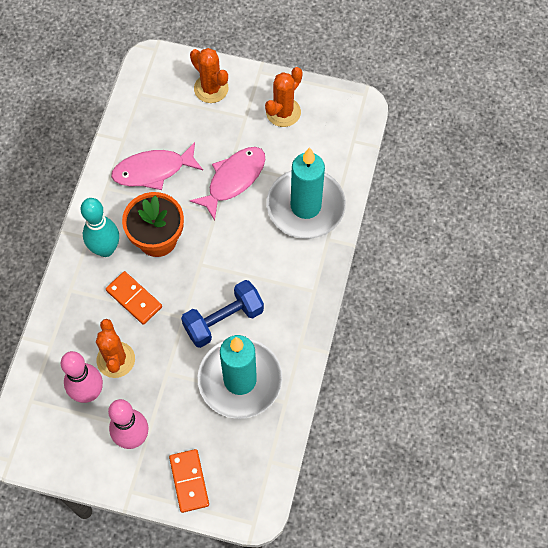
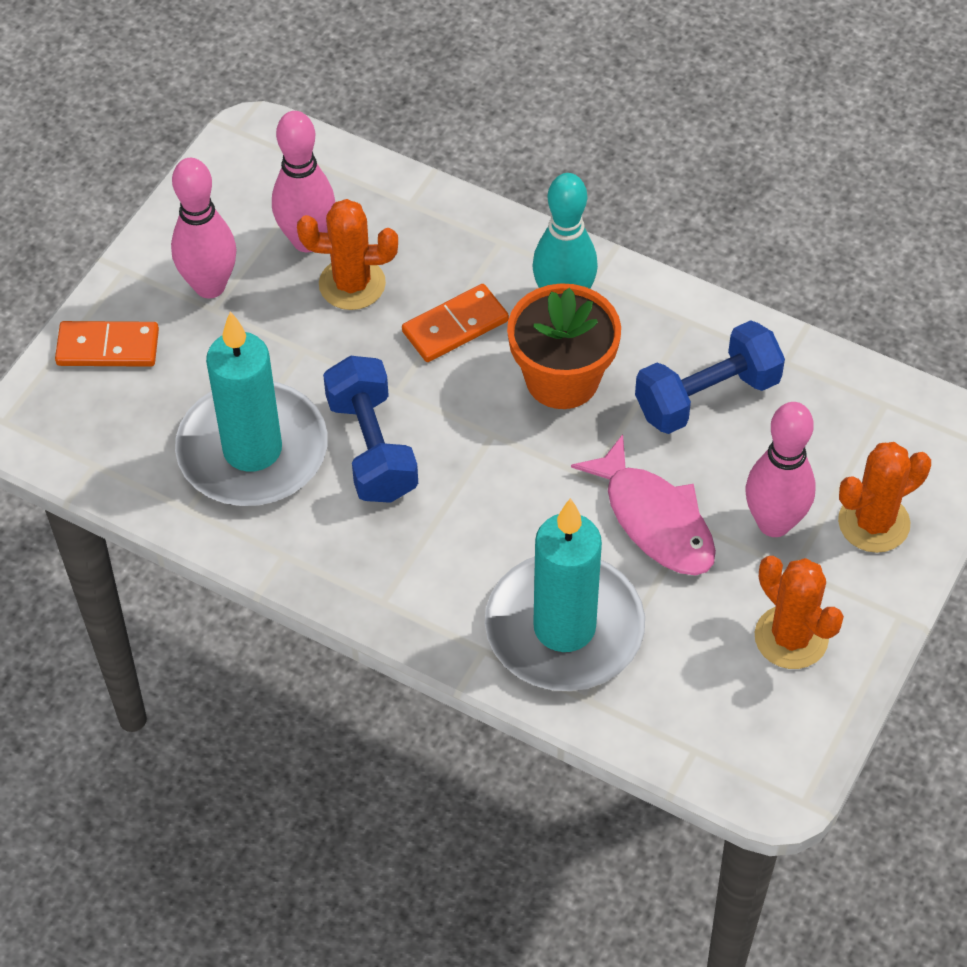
camera: 105 degrees right, 10 degrees down
(153, 170) = (707, 396): pink fish -> blue dumbbell
(222, 129) = (774, 523): none -> pink bowling pin

